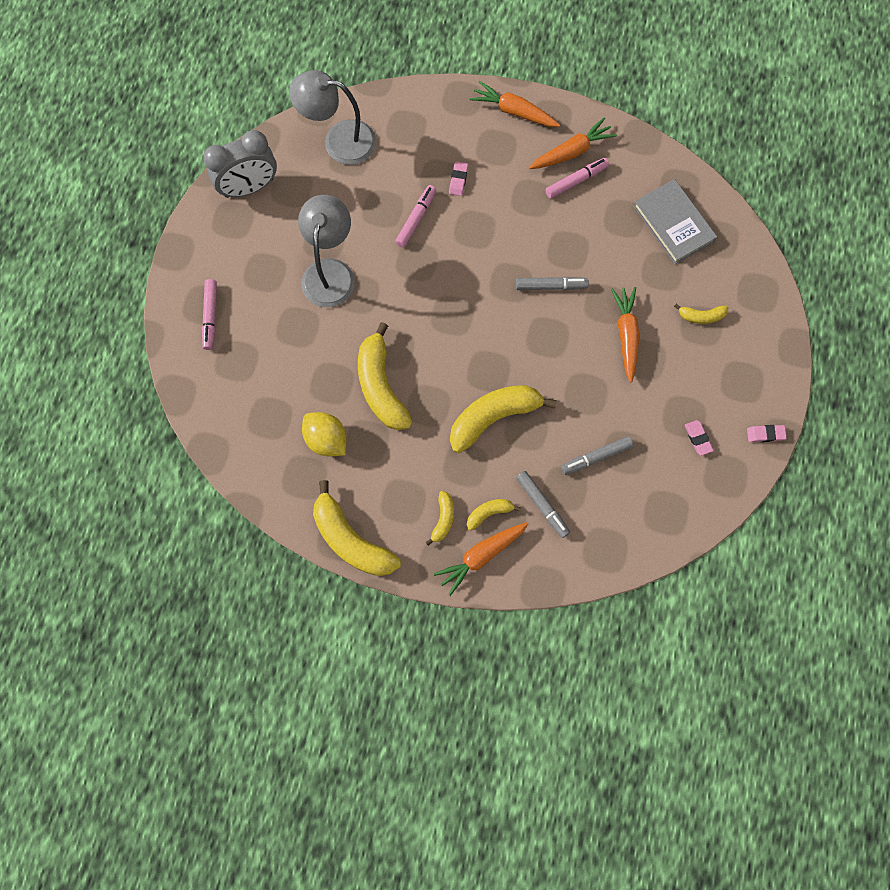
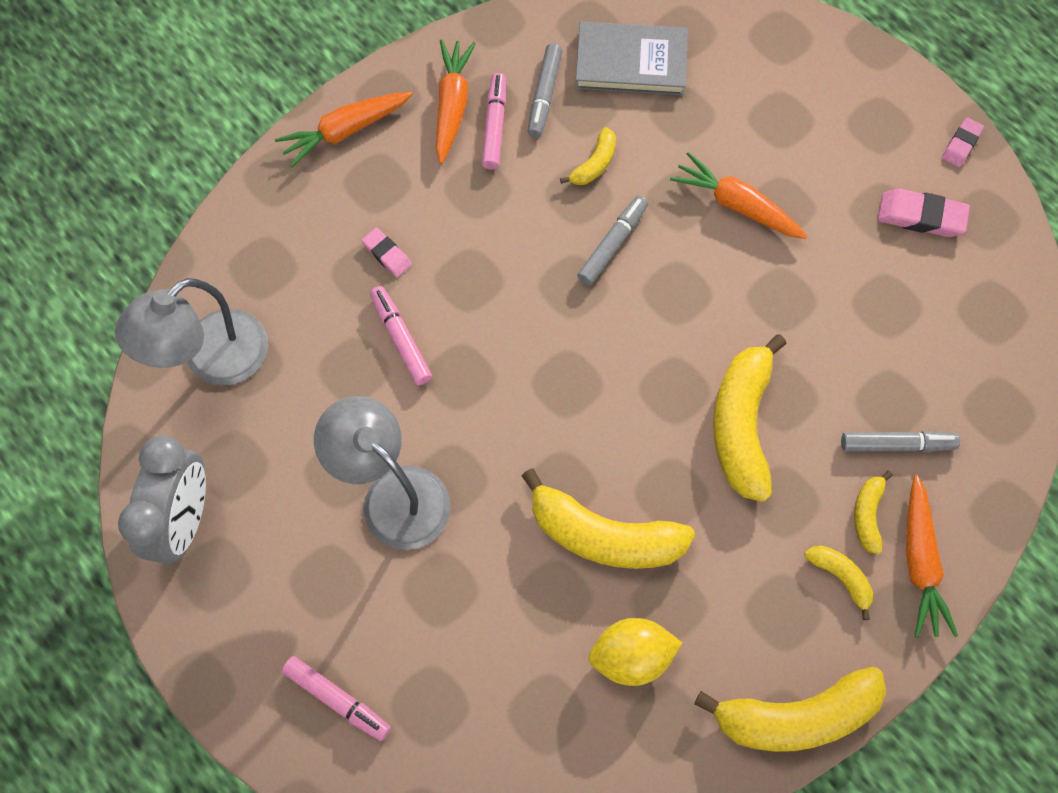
camera: 55 degrees left, 5 degrees down
(596, 457) = (873, 342): grey marker -> grey marker (544, 95)
(698, 438) = (921, 216): pink eraser -> pink eraser, size x1.62
(701, 316) = (769, 112): yellow banana -> yellow banana (594, 164)

